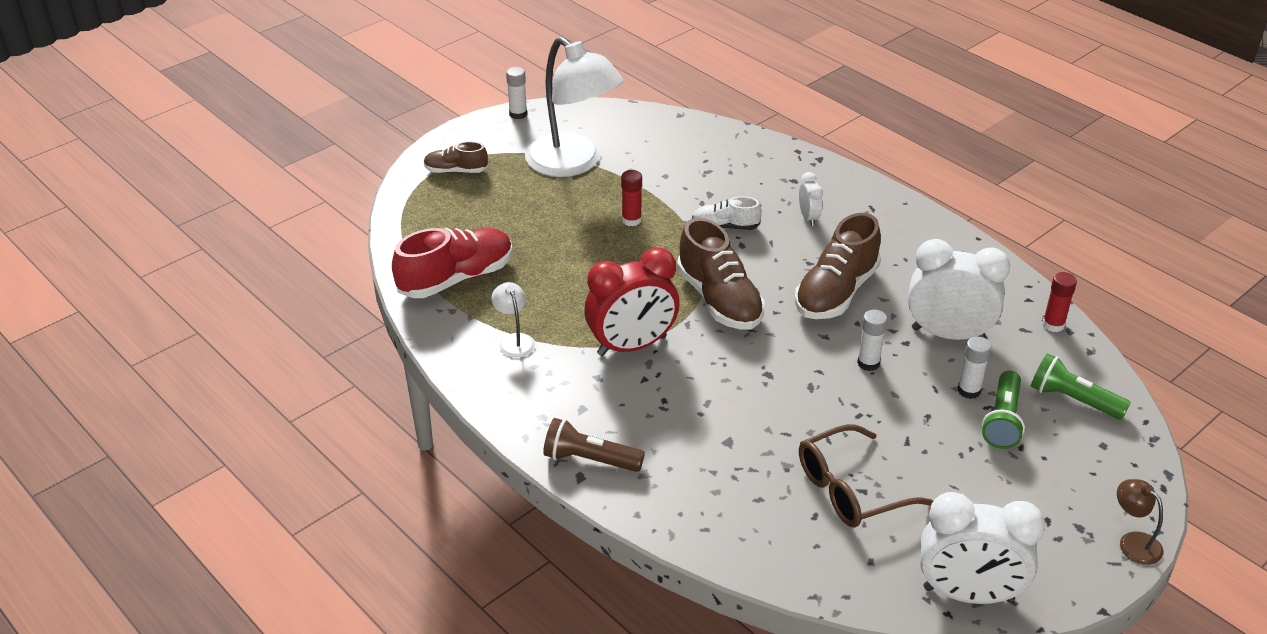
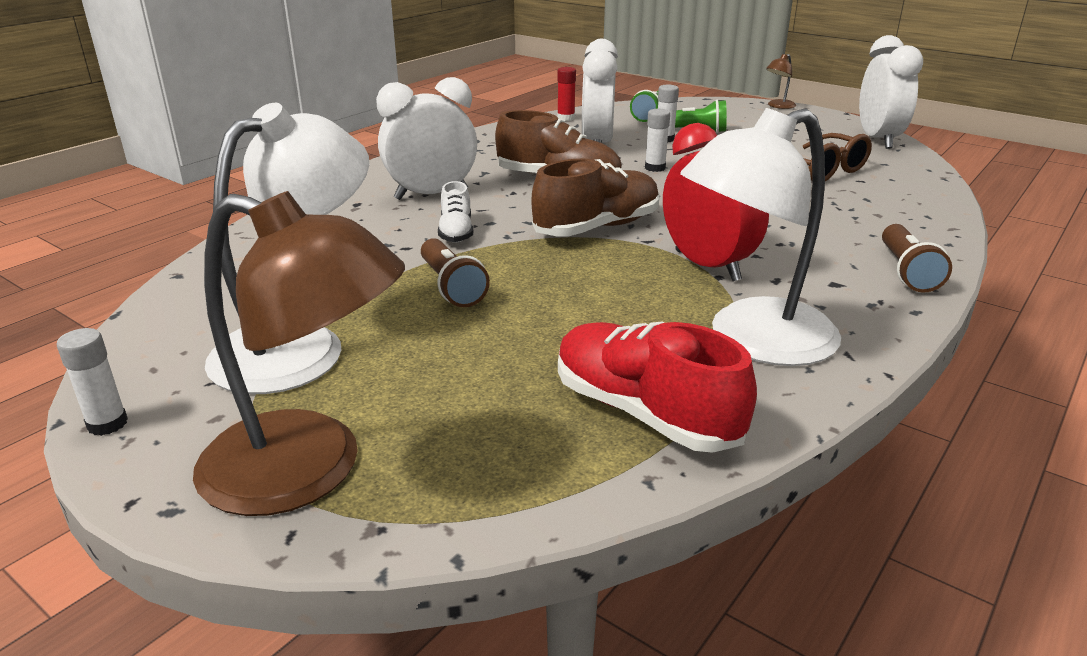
camera: 100 degrees left, 10 degrees down
(456, 171) = (308, 471): brown shoe -> brown lamp
(514, 340) = (753, 341): white lamp -> white lamp, size x2.44
(631, 220) = (451, 287): red glue stick -> brown flashlight
(808, 218) = (431, 195): white clock -> white clock, size x2.14

